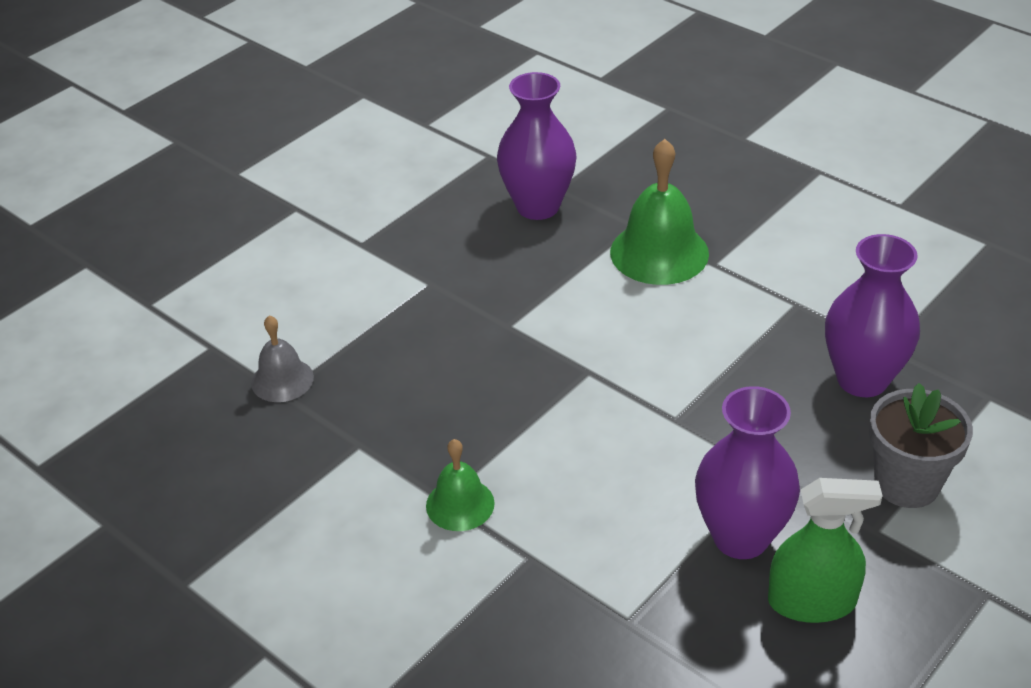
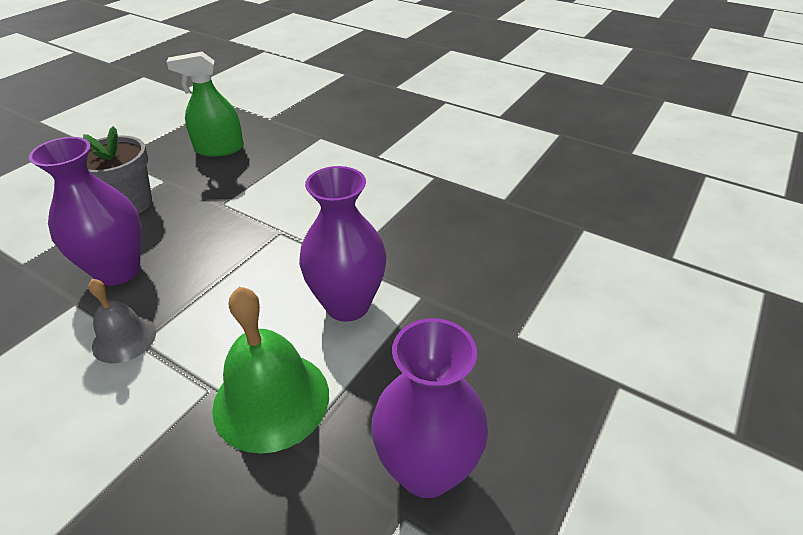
camera: 170 degrees right, 0 degrees up
(282, 380) = (590, 236): grey bell -> grey bell (124, 339)
(460, 504) = (424, 174): green bell -> none
(740, 537) = (250, 171): purple vase -> purple vase (347, 304)

